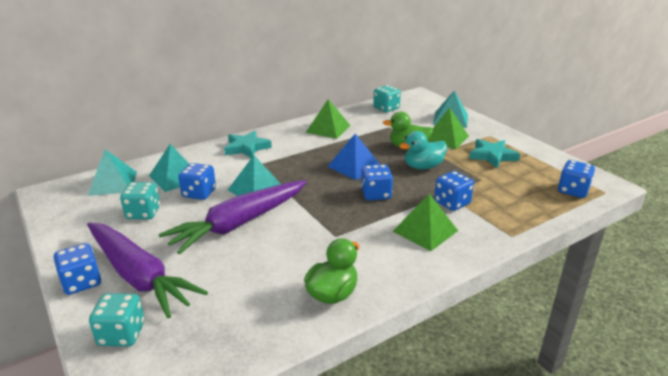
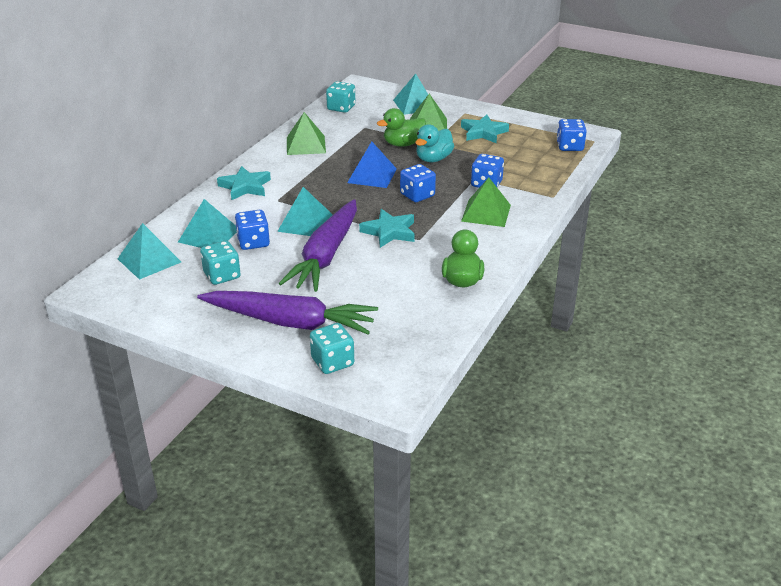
camera: 30 degrees left, 5 degrees up
(82, 282) = (245, 344): blue dice -> none
(316, 220) = (389, 232): none -> turquoise star

